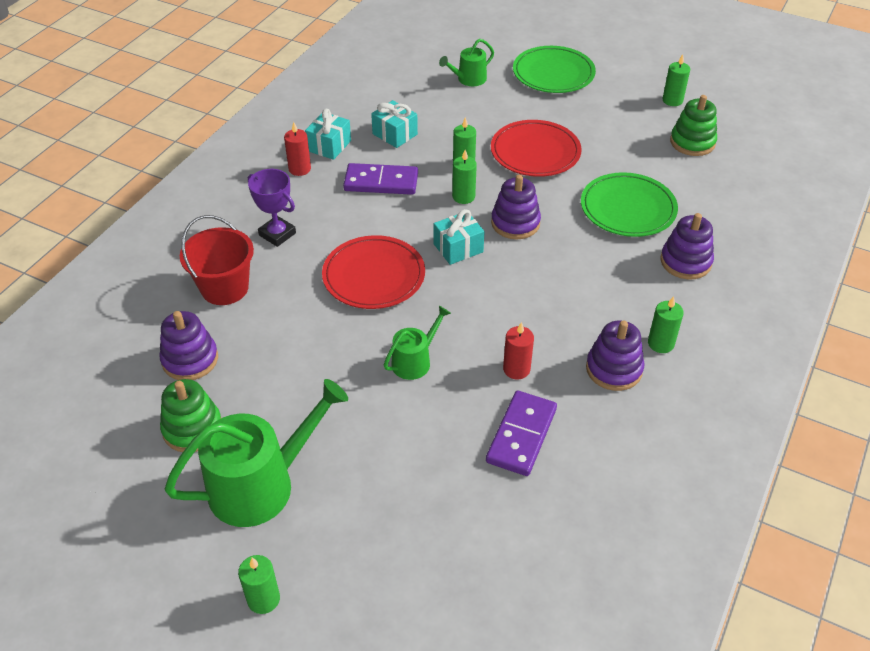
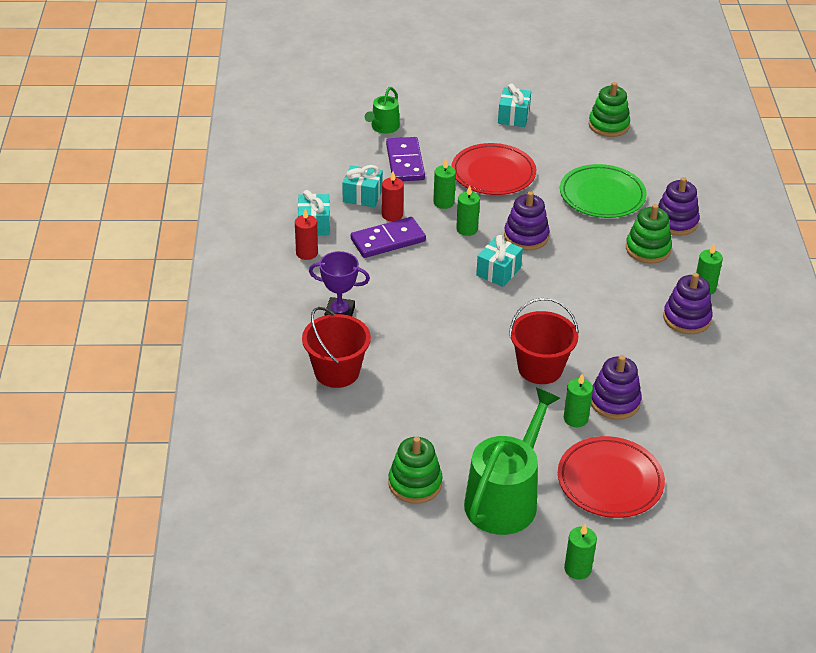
camera: 30 degrees left, 5 degrees down
(190, 359) = (362, 436): purple stacking toy -> purple stacking toy (614, 401)
(374, 276) = (451, 317): red plate -> red plate (610, 481)
(414, 361) = (540, 368): green watering can -> red bucket
(516, 369) = (619, 345): red candle -> red candle (392, 215)
(521, 435) = (660, 389): purple domino -> purple domino (405, 162)
(553, 73) = (451, 100): green plate -> none
(601, 106) = (513, 116): none -> turquoise gift
(631, 279) = (648, 249): none -> green stacking toy
(672, 100) = (566, 94): green candle -> green candle (575, 419)

